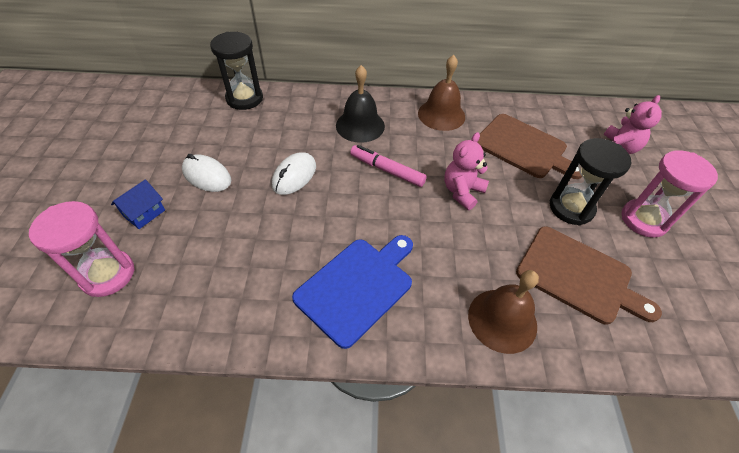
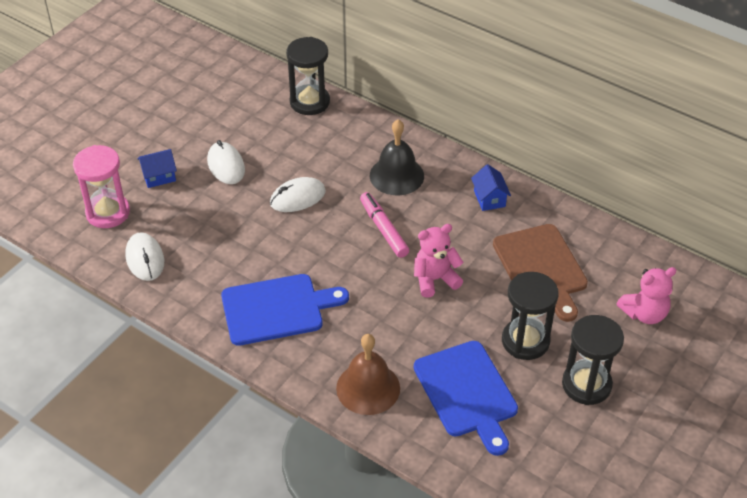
camera: 35 degrees right, 5 degrees down
(183, 305) = (145, 259): none -> white mouse
(441, 115) = (489, 199): brown bell -> blue house
(578, 276) = (467, 393): brown cutting board -> blue cutting board
(643, 220) = (586, 385): pink hourglass -> black hourglass

